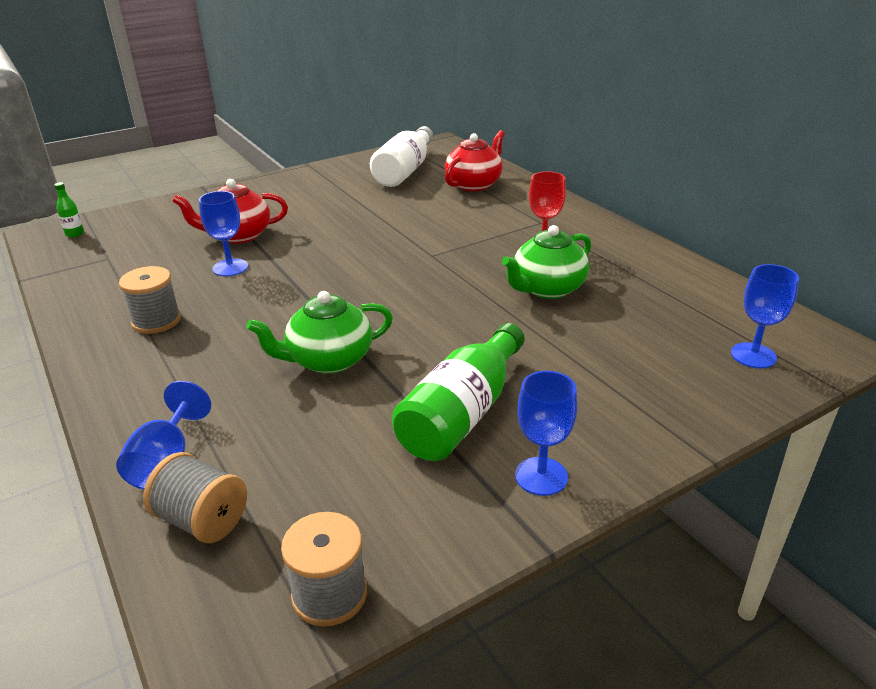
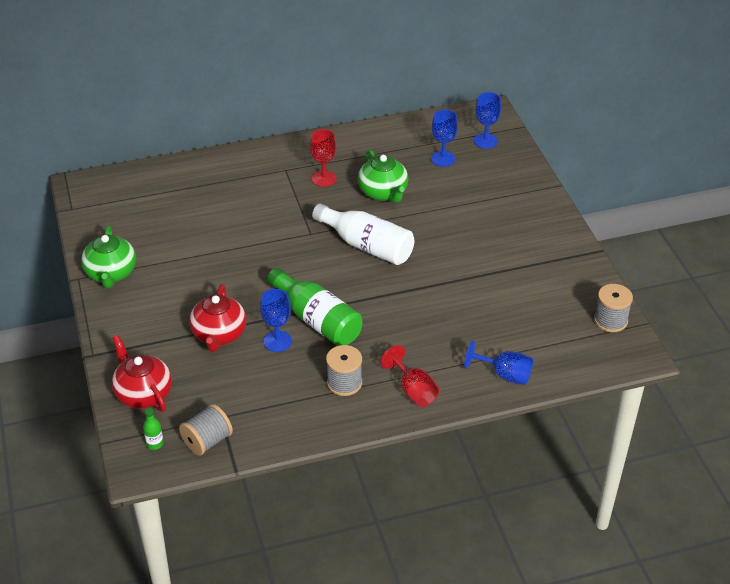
camera: 75 degrees left, 10 degrees up
(136, 376) = (413, 391): none -> red goblet
(202, 520) = (554, 360): grey spool -> grey spool (207, 441)
(328, 360) = (428, 301): green teapot -> green teapot (111, 274)
(405, 171) = (138, 219): white bottle -> white bottle (367, 246)
(462, 413) = (499, 256): green bottle -> green bottle (317, 320)
(474, 184) = (194, 186): red teapot -> red teapot (143, 393)
(541, 476) = (555, 240): blue goblet -> blue goblet (443, 159)

